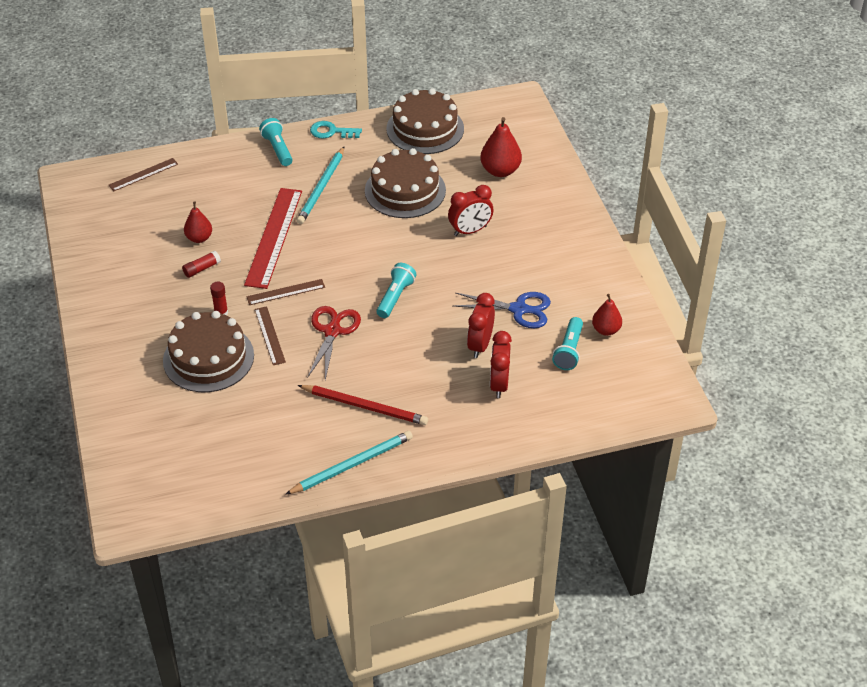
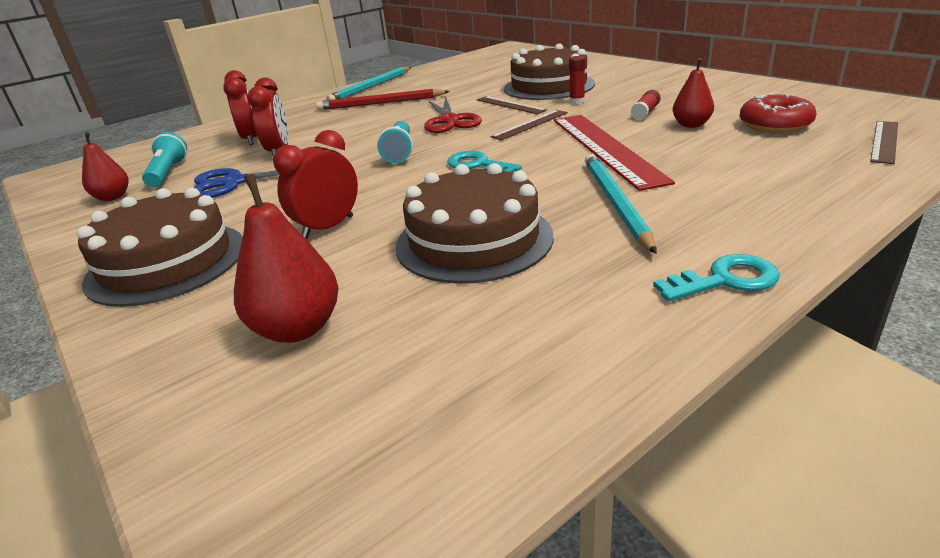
camera: 160 degrees right, 15 degrees down
(160, 215) = (775, 125): none -> red donut
(277, 149) = (769, 222): turquoise flashlight -> none
(358, 255) = (478, 165): none -> turquoise key
(425, 129) = (530, 360): brown cake -> brown cake (167, 262)

